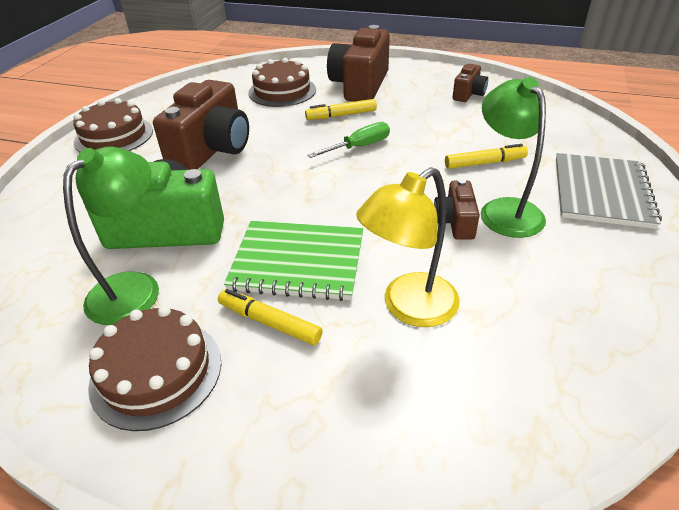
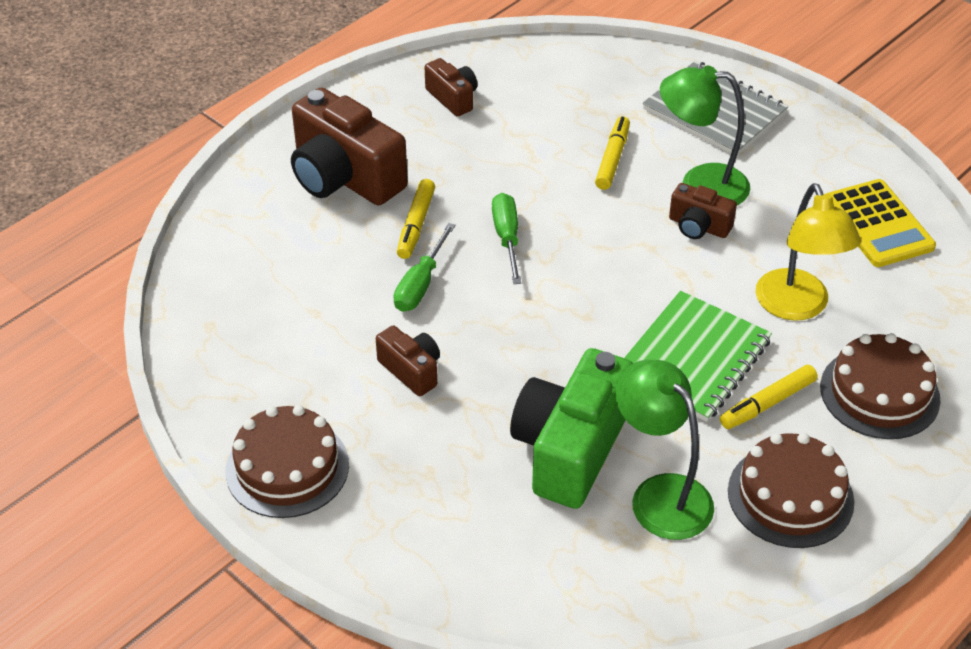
camera: 65 degrees left, 5 degrees up
(212, 149) = (411, 370): brown camera -> brown camera, size x0.50
(282, 91) = (293, 256): brown cake -> brown cake (879, 393)
(290, 131) = (420, 284): none -> green screwdriver
(582, 335) = (877, 224): none -> yellow calculator

